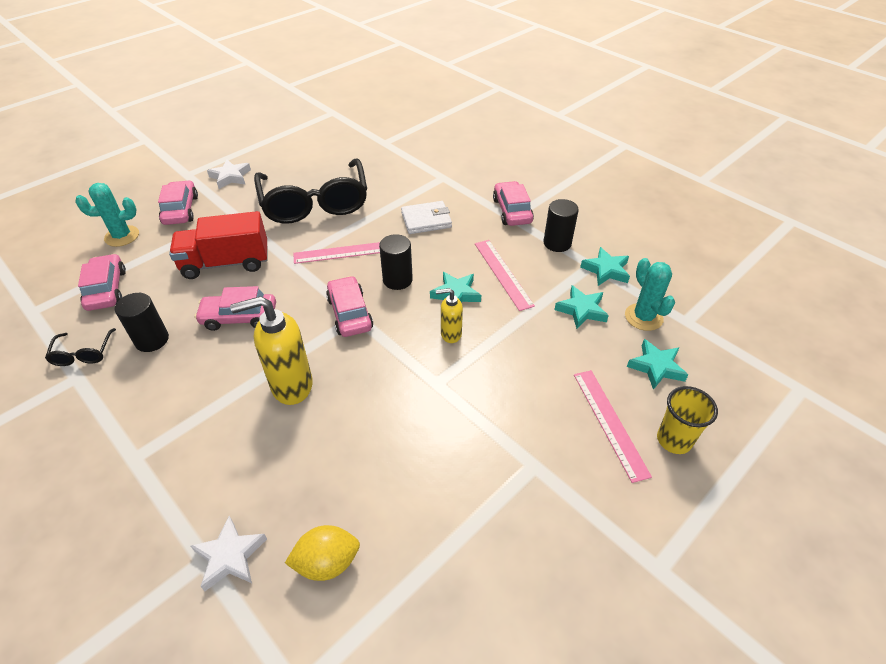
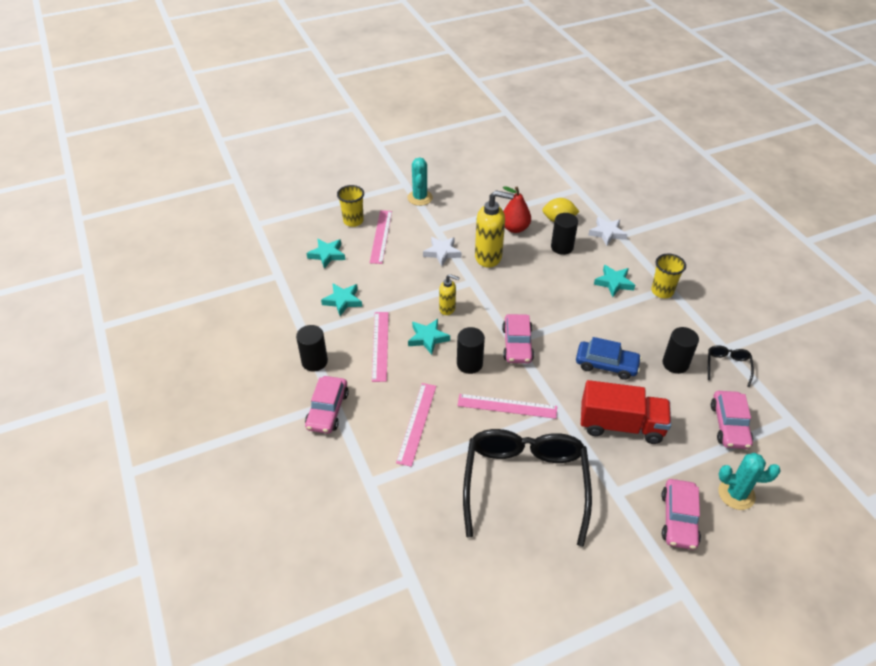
camera: 160 degrees left, 0 degrees up
(146, 447) = (662, 291): none -> yellow cup
(230, 177) = (624, 566): white star -> white star (442, 253)
(239, 317) = (606, 365): pink car -> blue car
(291, 386) = (569, 303): yellow soap dispenser -> yellow soap dispenser (489, 257)
(313, 492) = (562, 247): none -> black cylinder
(404, 512) = (515, 228): none -> red pear
(426, 220) = (417, 423): white wallet -> pink ruler
(606, 270) = (297, 326): turquoise star -> turquoise star (614, 283)
(643, 317) = (304, 285): turquoise cactus -> turquoise cactus (420, 198)

